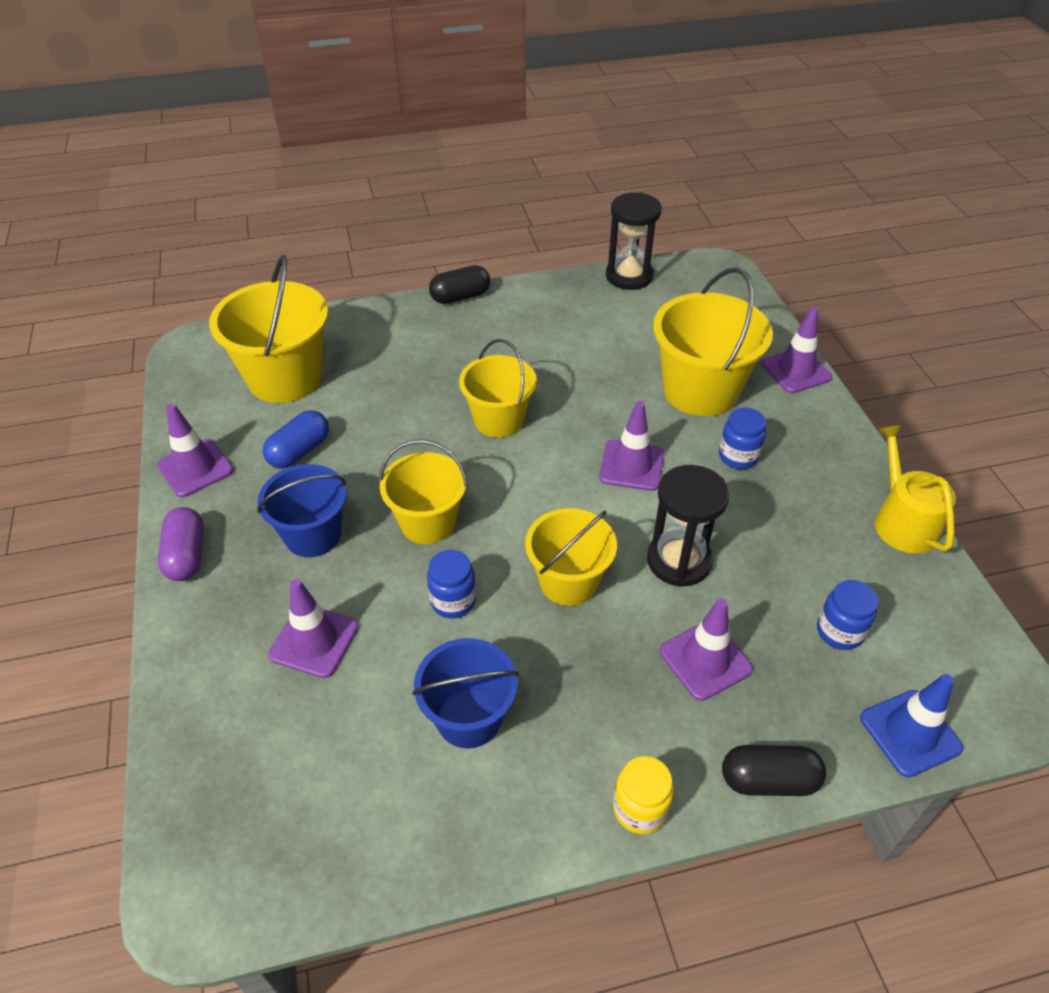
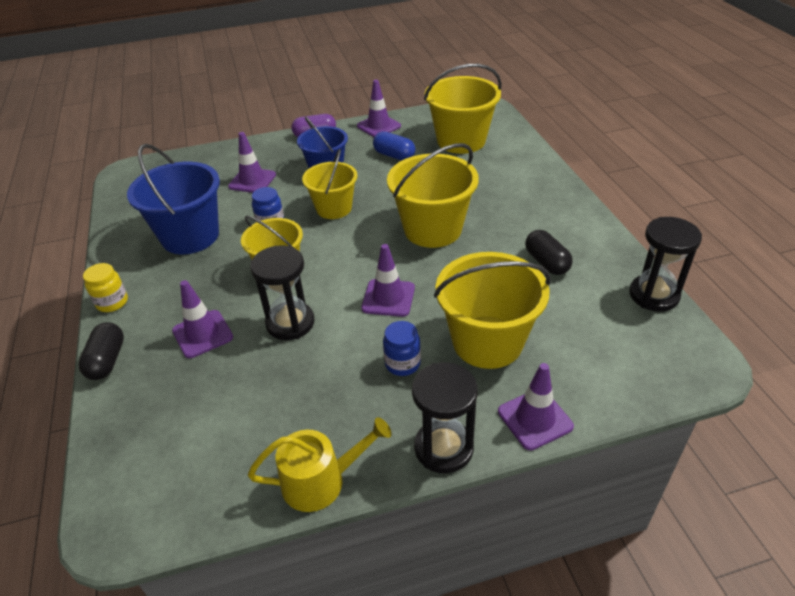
camera: 90 degrees right, 5 degrees down
(460, 297) = (577, 199): black capsule -> black capsule (546, 262)
(469, 718) = (190, 236): blue bucket -> blue bucket, size x1.54
(499, 420) = (432, 229): yellow bucket -> yellow bucket, size x1.54
(839, 631) = (209, 413): blue jar -> none
(842, 432) = (443, 448): none -> black hourglass
(910, 733) = (112, 446): blue traffic cone -> none

